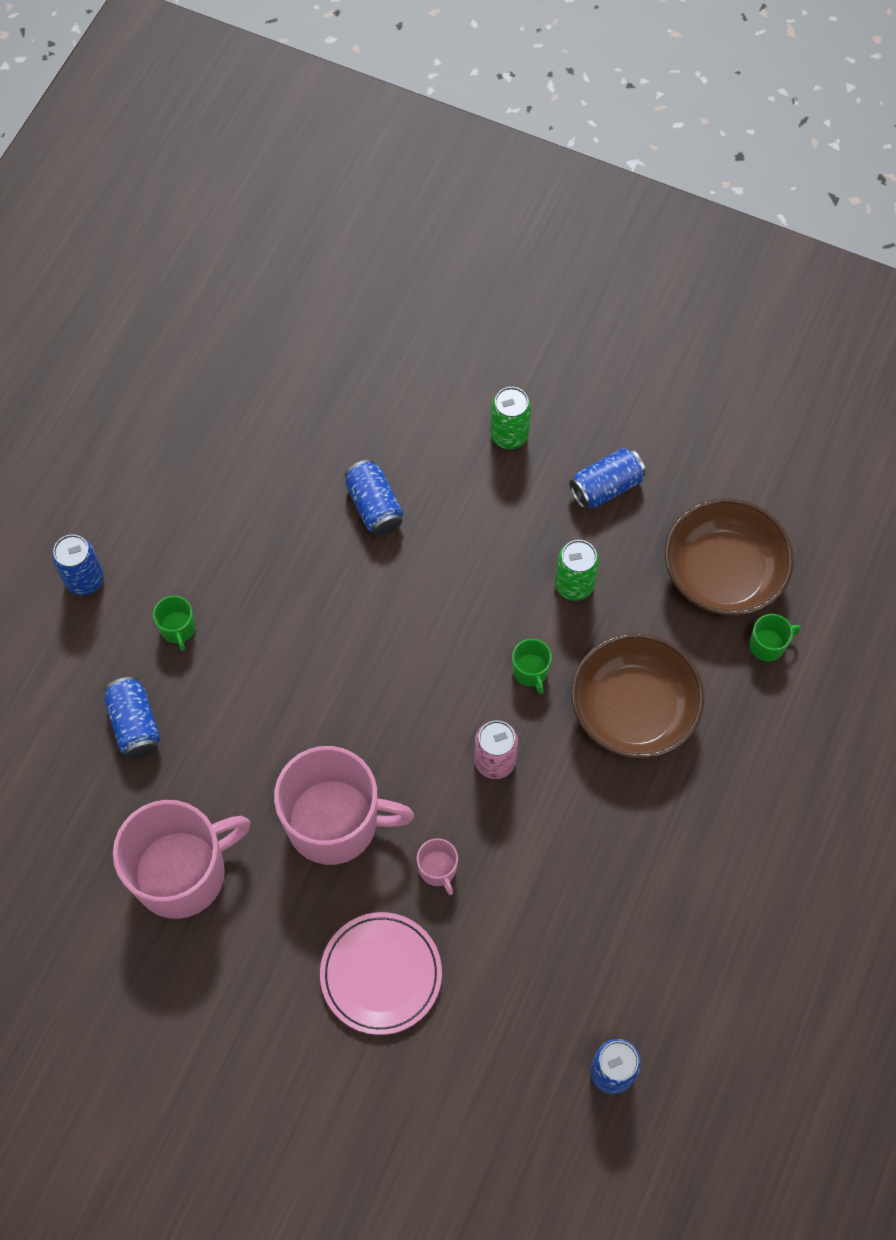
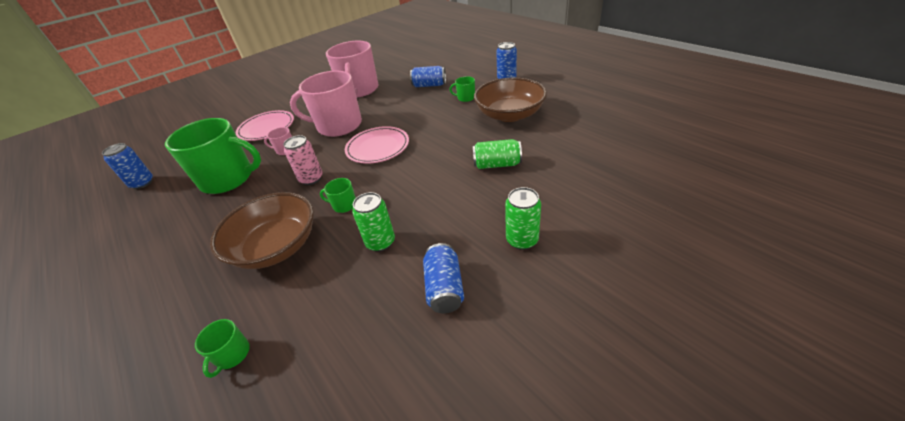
camera: 120 degrees right, 25 degrees down
(335, 822) = (338, 126): pink mug -> pink mug turned 60 degrees clockwise
(374, 506) = (497, 164): blue can -> green can
(382, 704) = (378, 147): none -> pink plate
(543, 908) = (228, 179): none -> green mug
(723, 572) = (314, 347): brown bowl -> brown bowl (509, 114)

